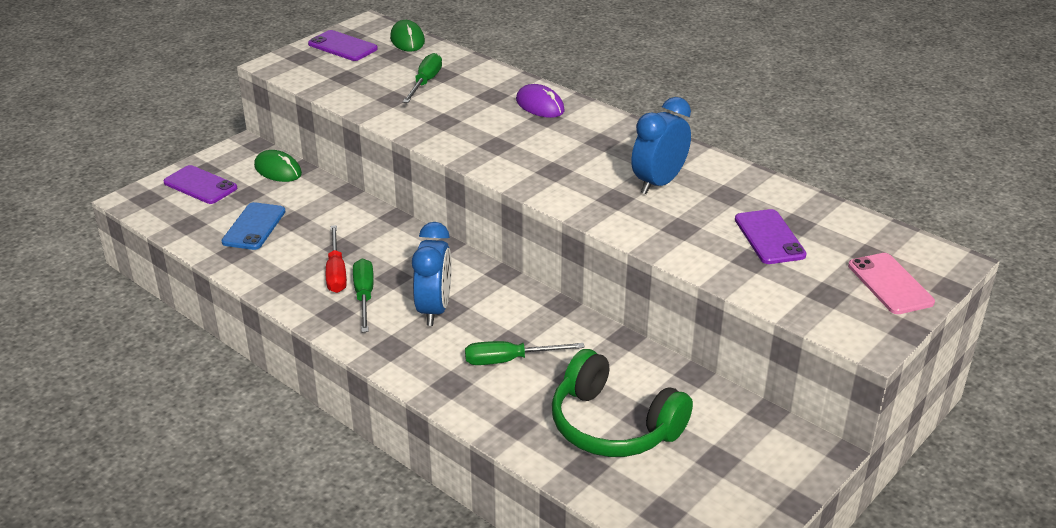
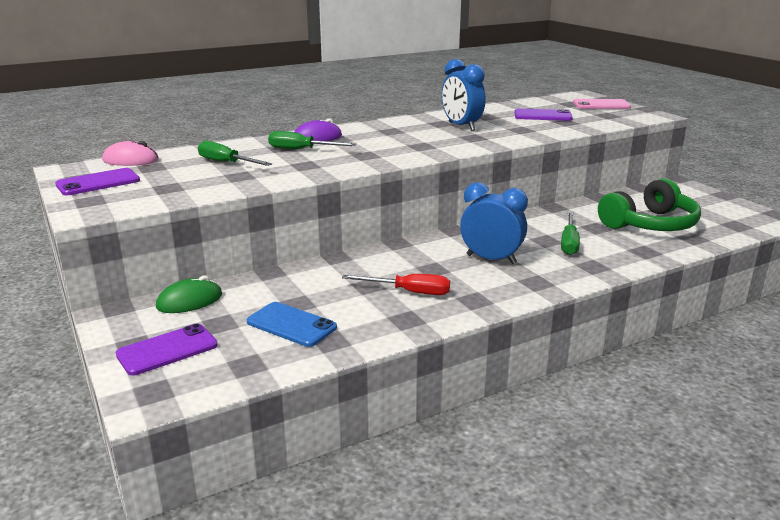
camera: 70 degrees left, 10 degrees down
(364, 296) = (456, 284): green screwdriver -> green screwdriver (301, 150)
(407, 40) = (130, 160): green mouse -> pink mouse

